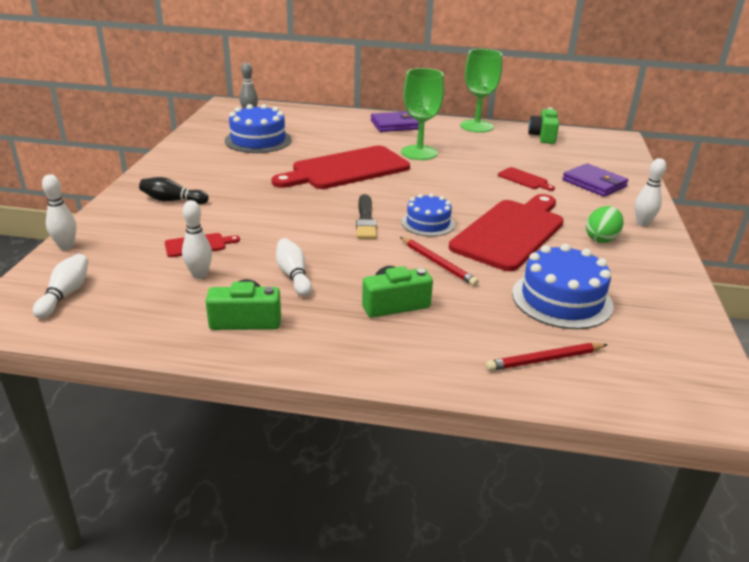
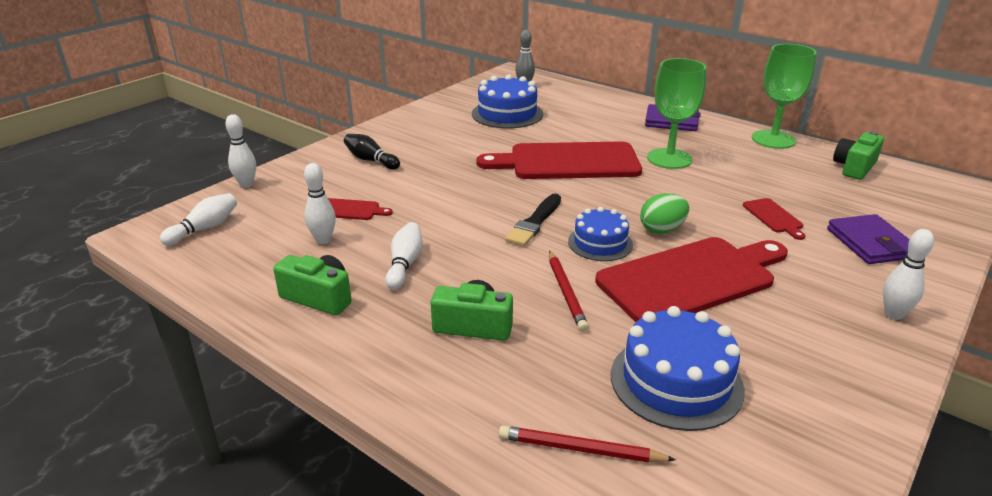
camera: 30 degrees right, 0 degrees up
(601, 239) = (809, 319): green egg -> green egg (662, 230)

